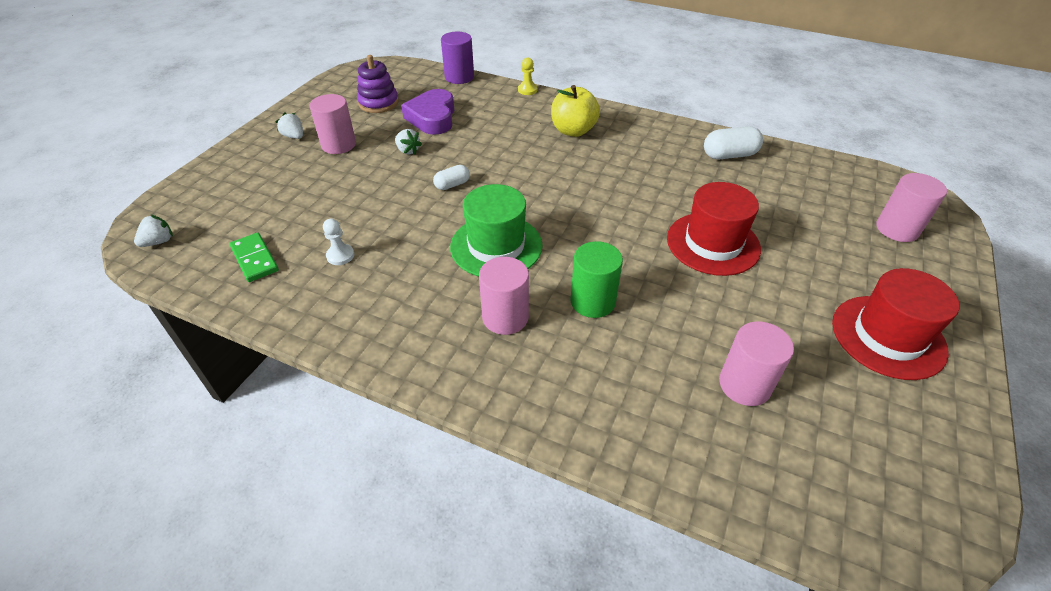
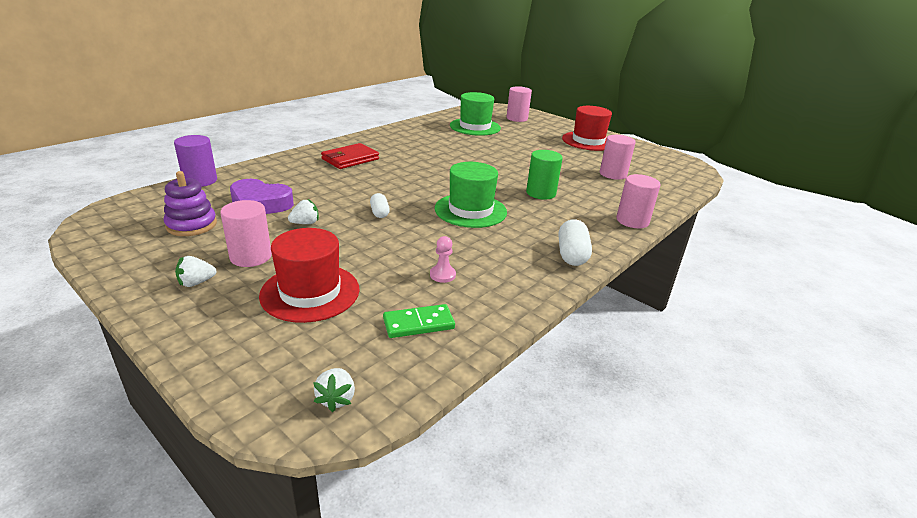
camera: 75 degrees left, 15 degrees down
(159, 242) = (336, 399): white strawberry -> white strawberry turned 150 degrees counterclockwise
(340, 255) = (442, 275): white pawn -> pink pawn
(505, 317) = (545, 221): pink cylinder -> pink cylinder (632, 221)
(527, 90) = (267, 161): yellow pawn -> none
(573, 131) = (350, 159): yellow apple -> red wallet
(713, 243) = (505, 153): red hat -> red hat (310, 292)
(729, 155) = (426, 129): white capsule -> white capsule (572, 255)
(794, 194) = (475, 127): none -> green hat

